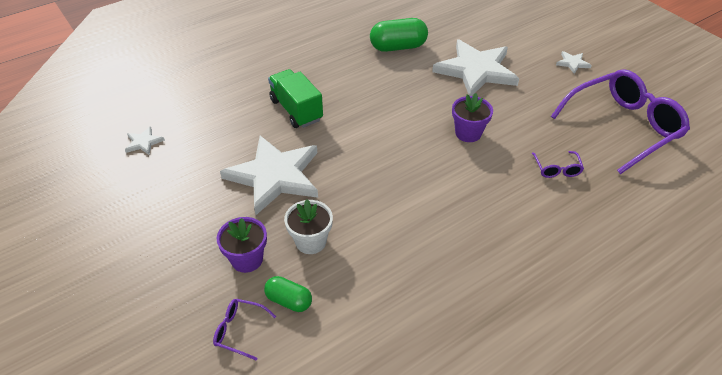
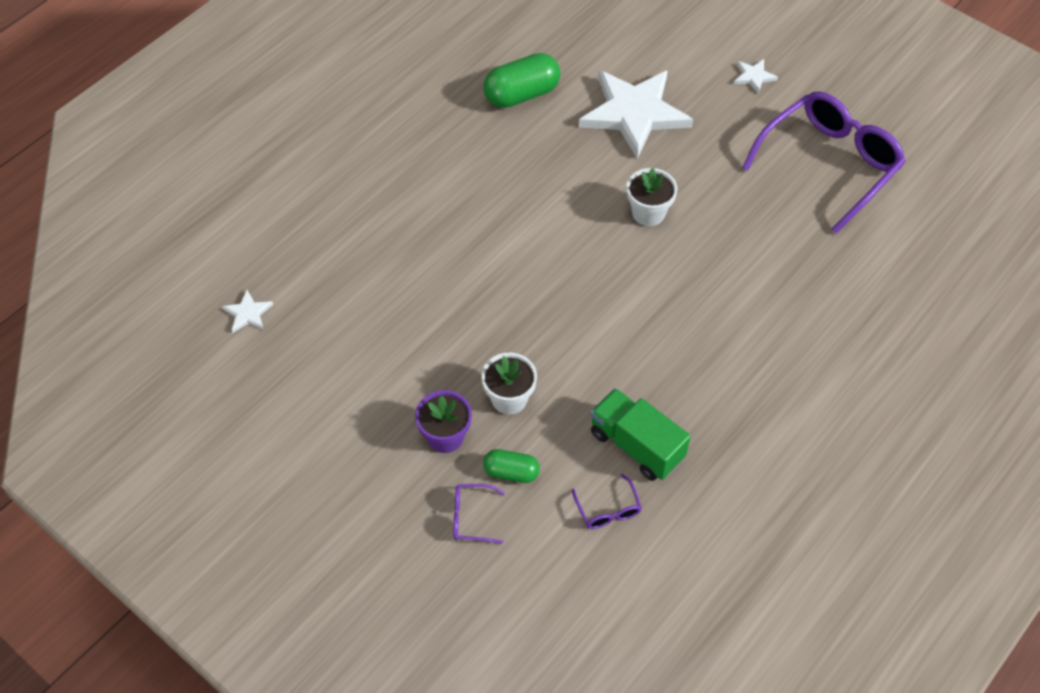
camera: 15 degrees left, 10 degrees up
(274, 176) = (434, 324): white star -> none
(296, 110) = (423, 224): green truck -> green truck (636, 445)
(468, 133) = (648, 213): purple flower pot -> white flower pot
(557, 169) = (763, 242): purple glasses -> purple glasses (608, 510)

